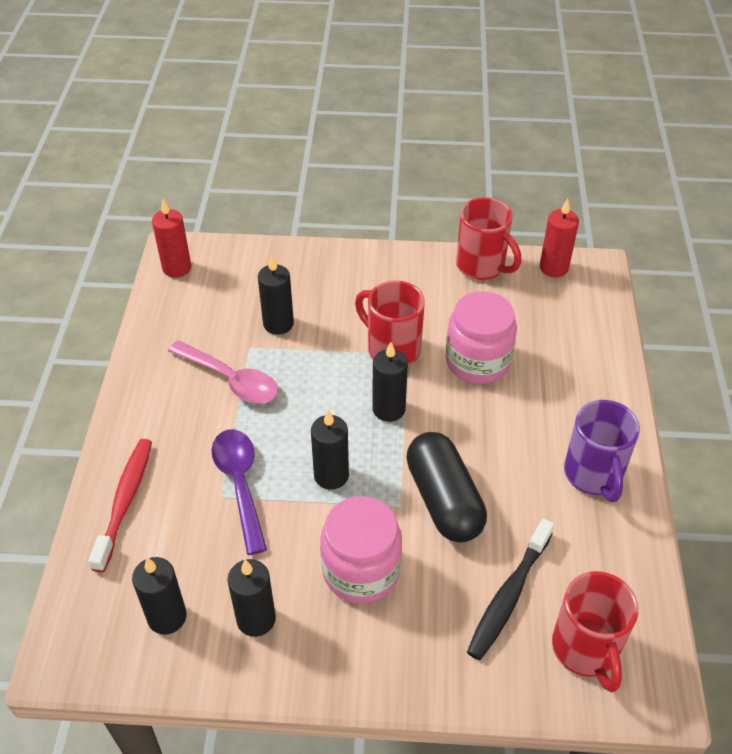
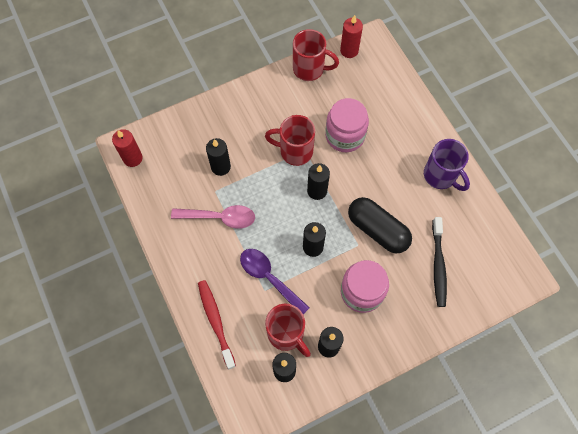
camera: 30 degrees left, 20 degrees up
(585, 650) = (487, 273): red mug -> red mug (286, 334)

